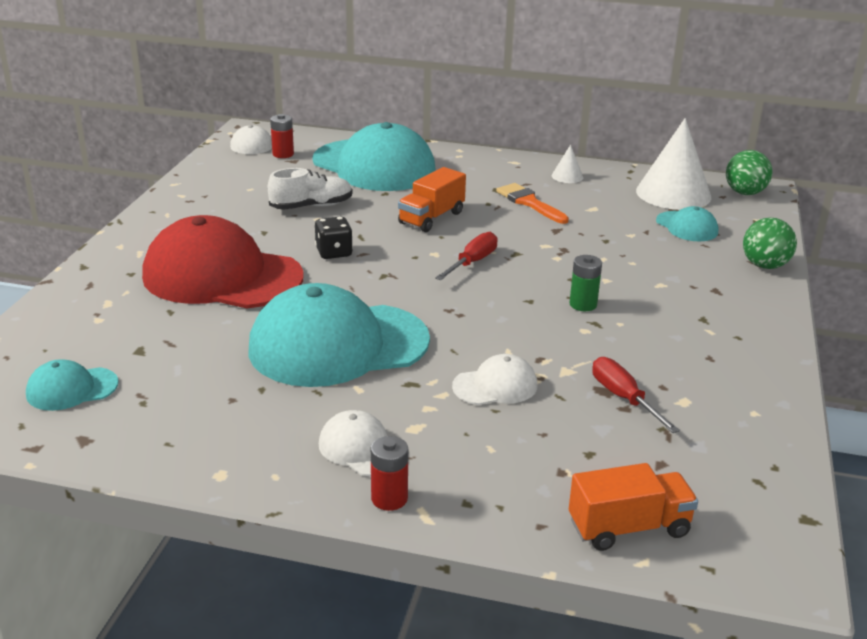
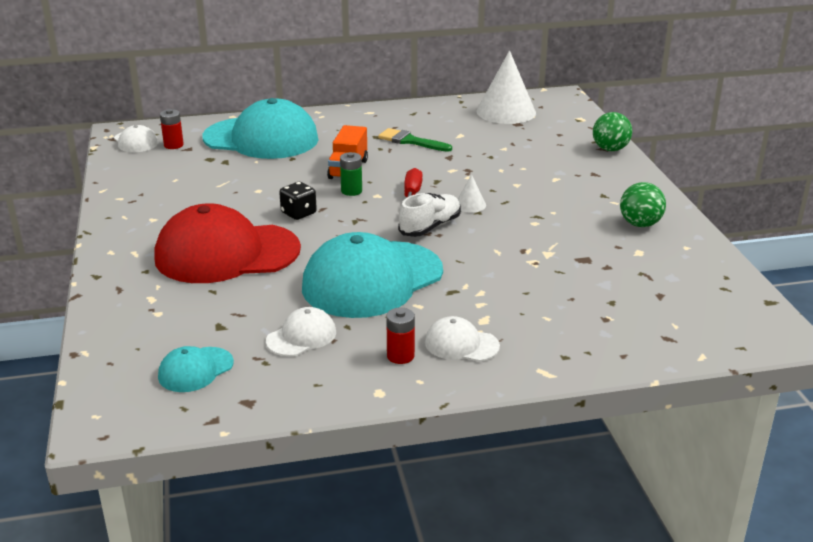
camera: 25 degrees left, 0 degrees up
(311, 206) = (243, 182): white shoe -> white shoe (430, 227)
(389, 498) = (512, 370): red battery -> red battery (400, 356)
(495, 386) = (511, 276): white cap -> white cap (301, 336)
(529, 203) = (410, 141): orange brush -> green brush
(567, 176) = (419, 115): white cone -> white cone (470, 205)
(583, 304) = (517, 205): green battery -> green battery (351, 191)
(623, 398) = (600, 261): red screwdriver -> none
(628, 528) = (676, 339): orange truck -> none
(687, 227) = (536, 134): turquoise cap -> none
(745, 193) = (553, 101): green ball -> green ball (640, 224)

